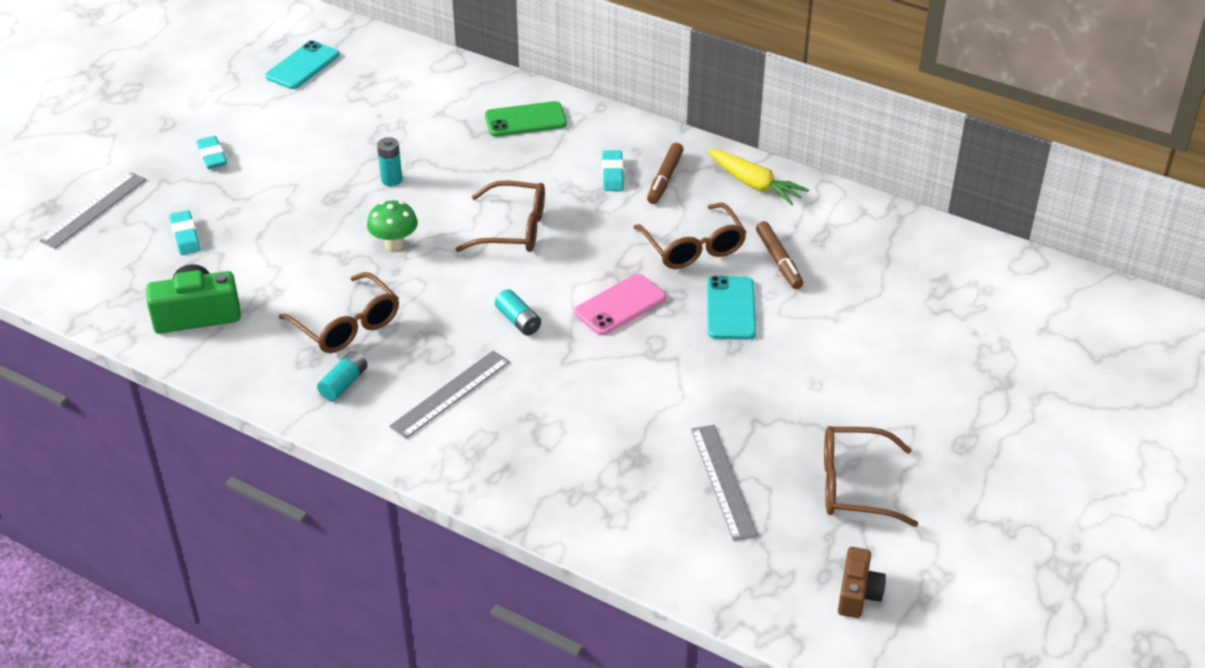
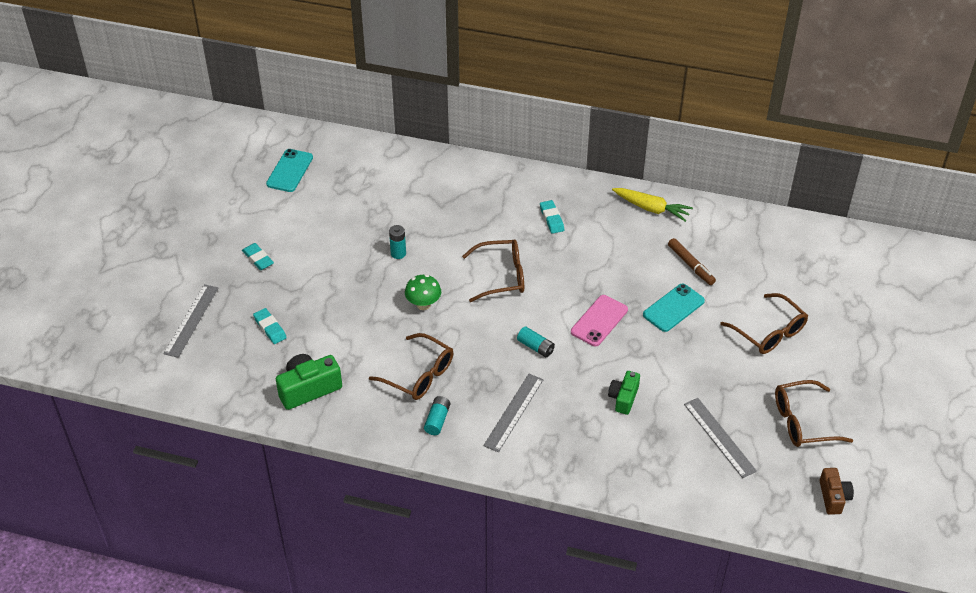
camera: 15 degrees left, 5 degrees up
(525, 120) = (472, 186): green phone -> none
(609, 405) = (623, 398): none -> green camera
(664, 179) = (589, 216): brown marker -> none
(693, 247) = (630, 266): brown glasses -> brown glasses (769, 332)
(731, 308) = (673, 308): turquoise phone -> turquoise phone turned 60 degrees clockwise

